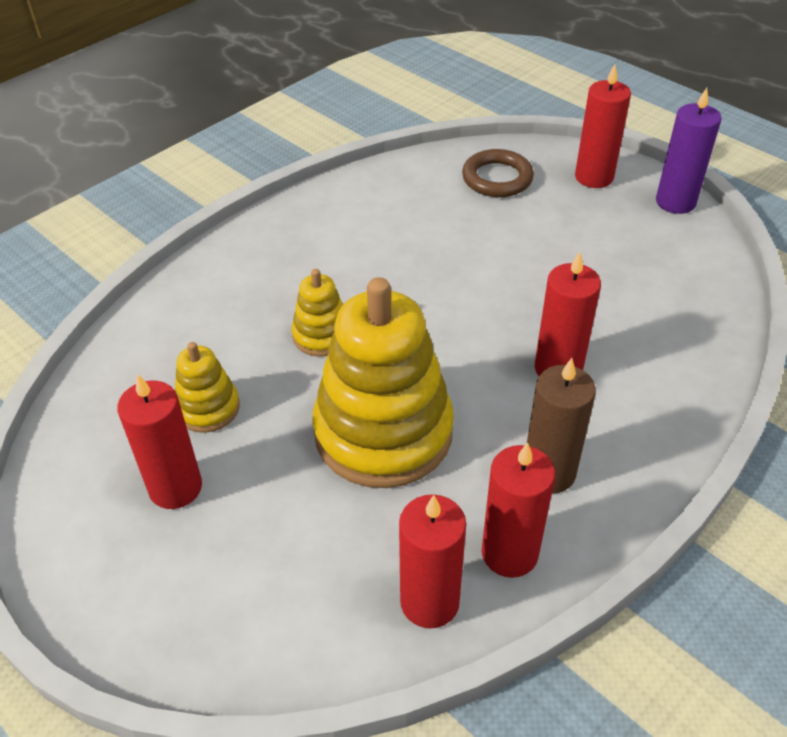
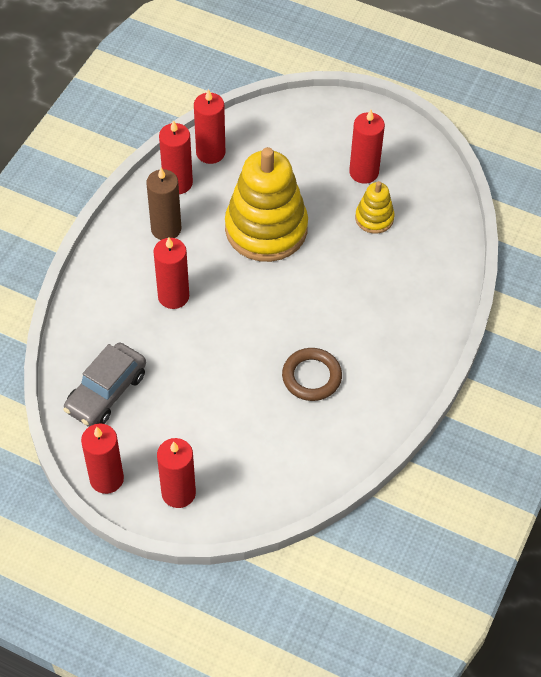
camera: 160 degrees right, 10 degrees up
(322, 335) = (332, 283): yellow stacking toy -> none
(497, 178) = (260, 469): brown ring -> brown ring (311, 377)
(670, 278) = (106, 392): none -> grey car
(675, 202) = (106, 479): purple candle -> red candle

